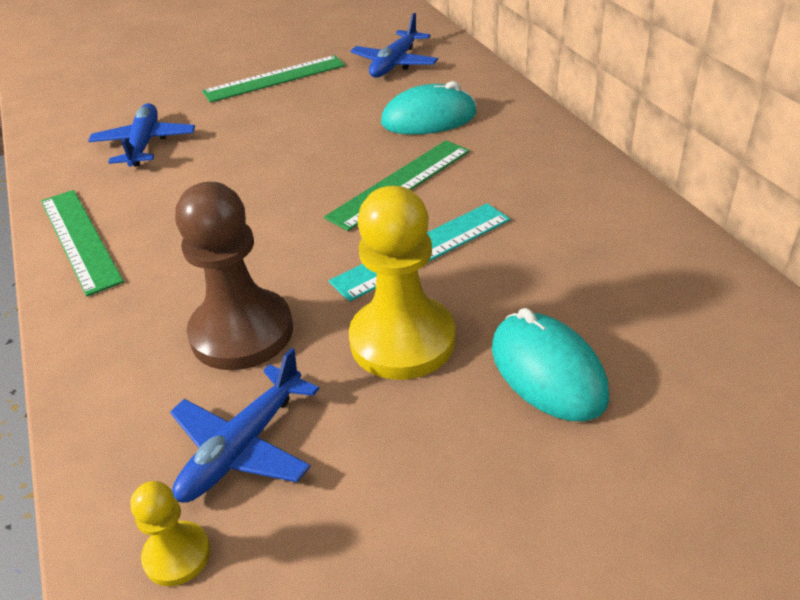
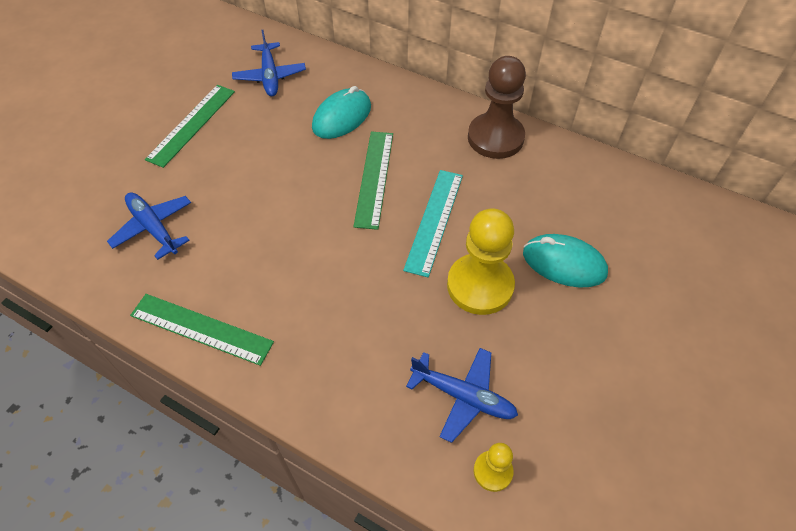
camera: 40 degrees left, 15 degrees up
(242, 332) = (388, 332): brown pawn -> brown pawn (495, 138)
(243, 447) = (463, 396): blue plane -> blue plane turned 60 degrees counterclockwise

